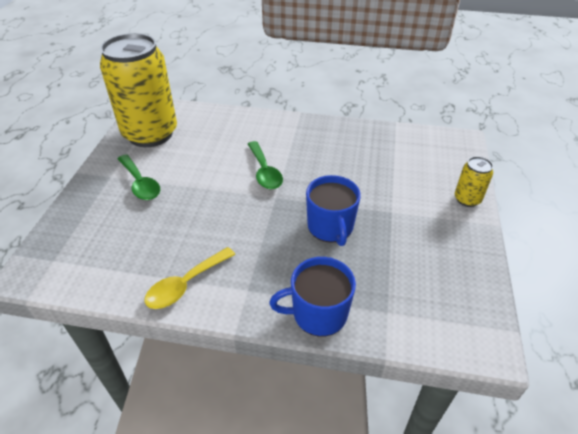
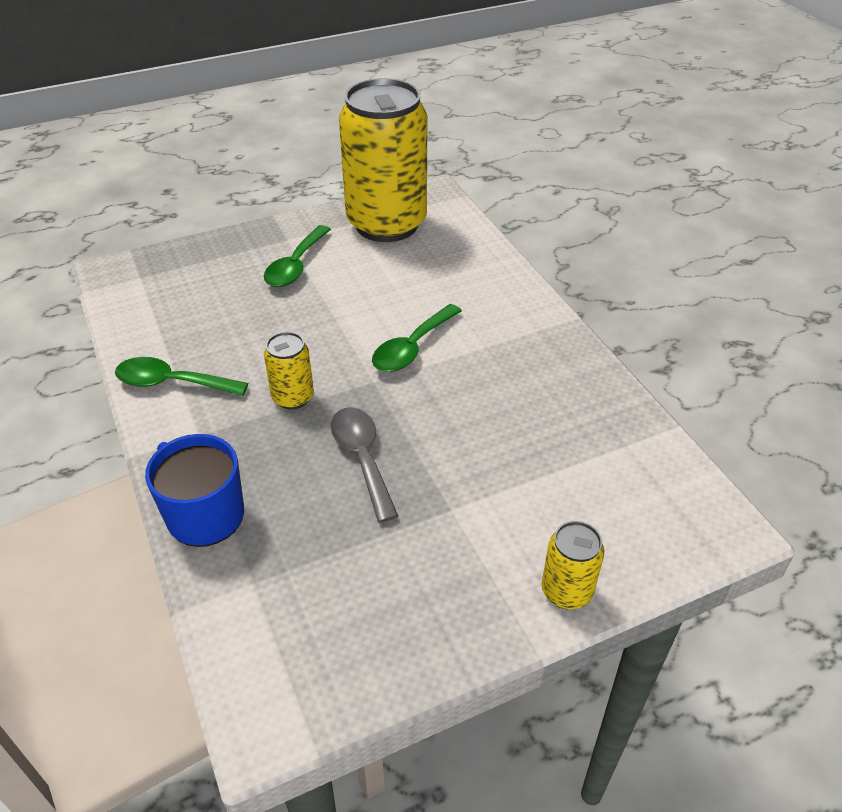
camera: 55 degrees right, 0 degrees up
(186, 284) = (172, 383): yellow spoon -> green spoon
(256, 234) = (293, 397): none -> yellow can
(330, 227) = (362, 458): blue mug -> grey spoon

